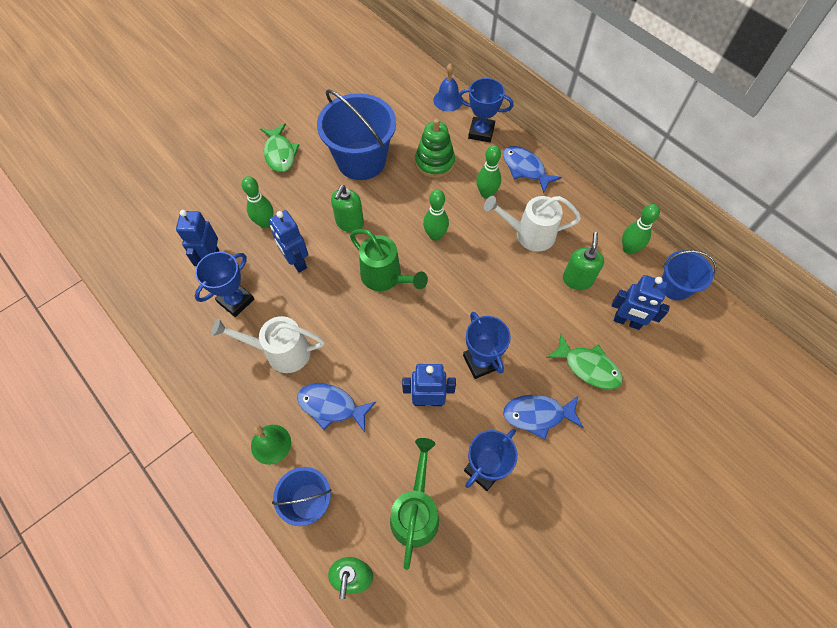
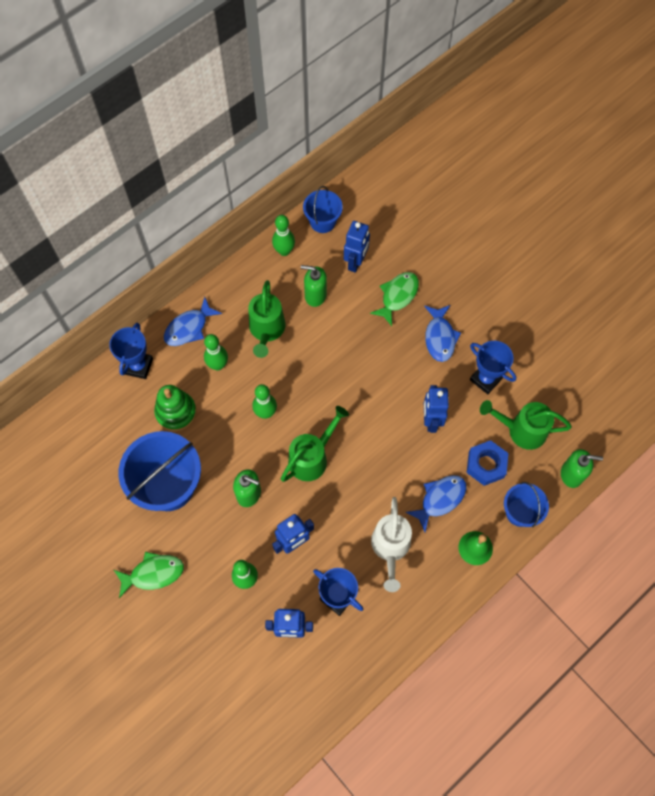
camera: 90 degrees left, 5 degrees up
(331, 406) = (440, 499): blue fish -> blue fish turned 150 degrees counterclockwise
(371, 463) = (486, 465): none -> blue nut
(448, 100) = (90, 397): blue bell -> none
(481, 362) = (395, 378): blue trophy -> none
(528, 234) = (266, 331): white watering can -> green watering can

